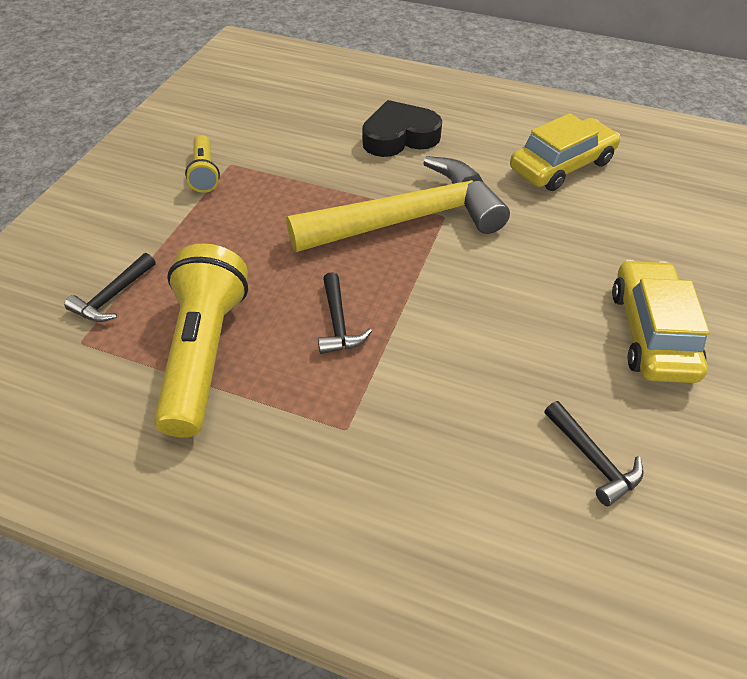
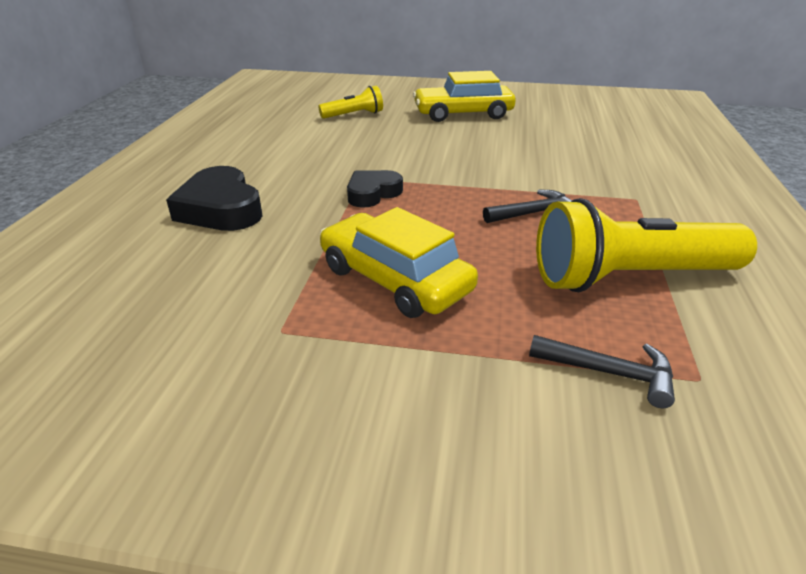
camera: 100 degrees left, 15 degrees down
(205, 173) = (309, 352): yellow flashlight -> yellow flashlight (354, 115)
(408, 219) = (372, 193): yellow hammer -> black heart
(561, 166) = (277, 136): yellow car -> yellow car (395, 279)
(593, 459) = (578, 128): black hammer -> none

